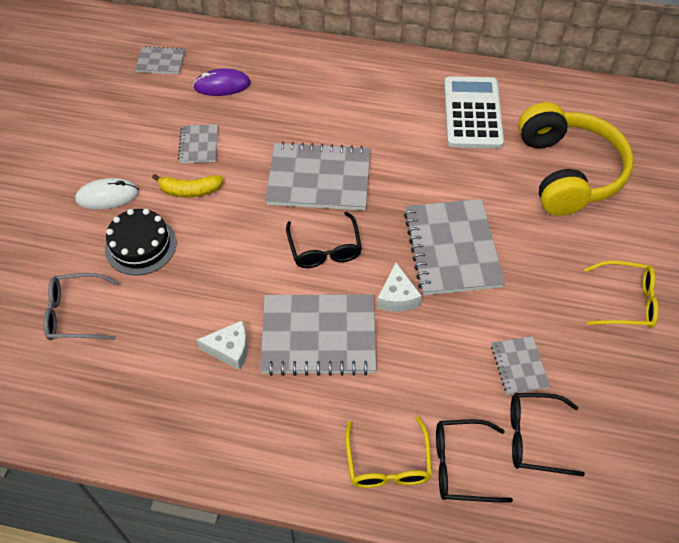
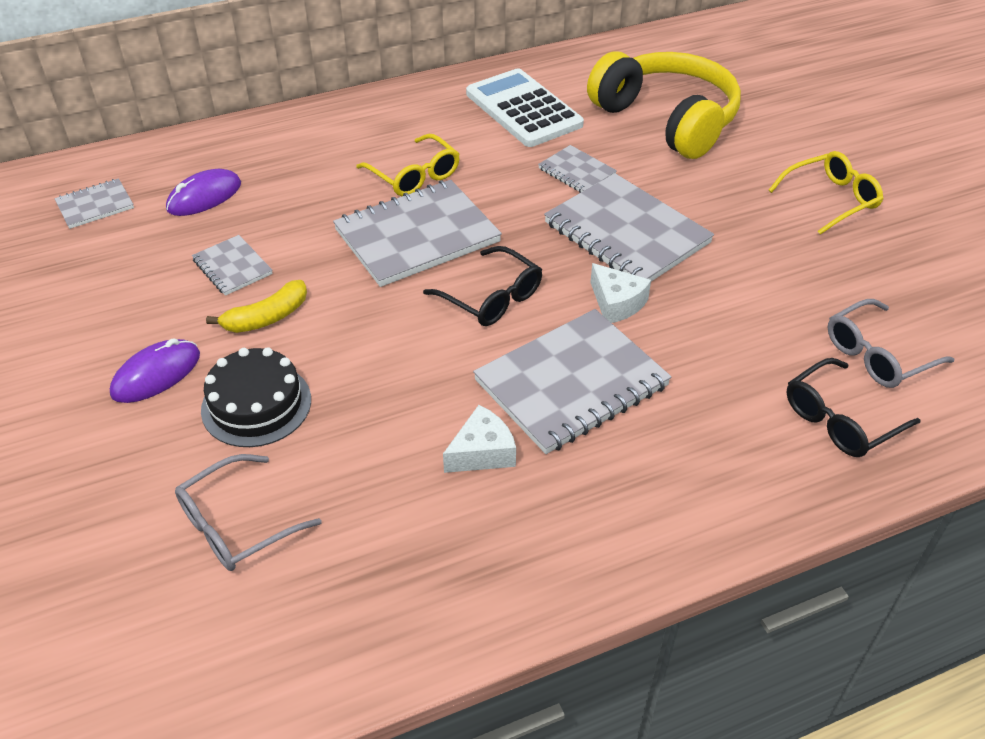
camera: 35 degrees left, 10 degrees down
(107, 196) = (156, 374): white mouse -> purple mouse
(388, 463) = (770, 461): yellow glasses -> yellow glasses (414, 176)
(519, 366) = (798, 301): grey notebook -> grey notebook (576, 172)
(534, 437) = (877, 355): black glasses -> grey glasses

